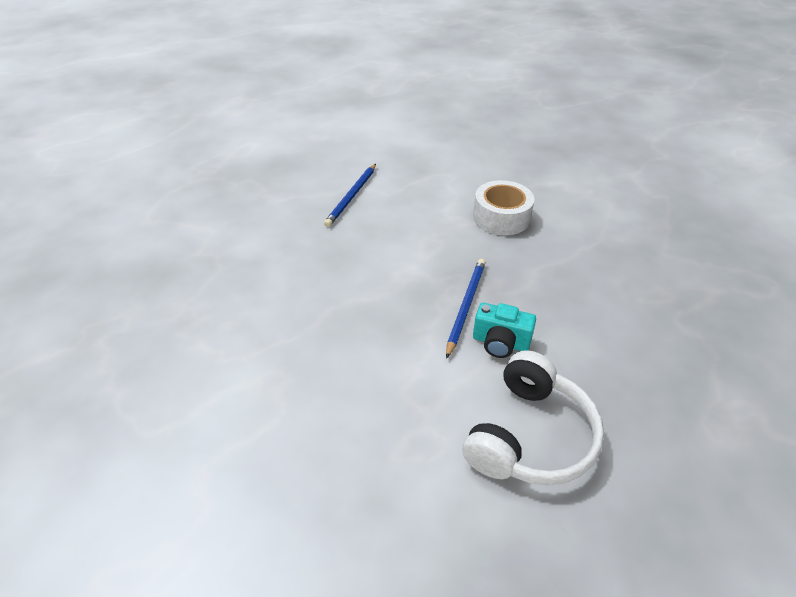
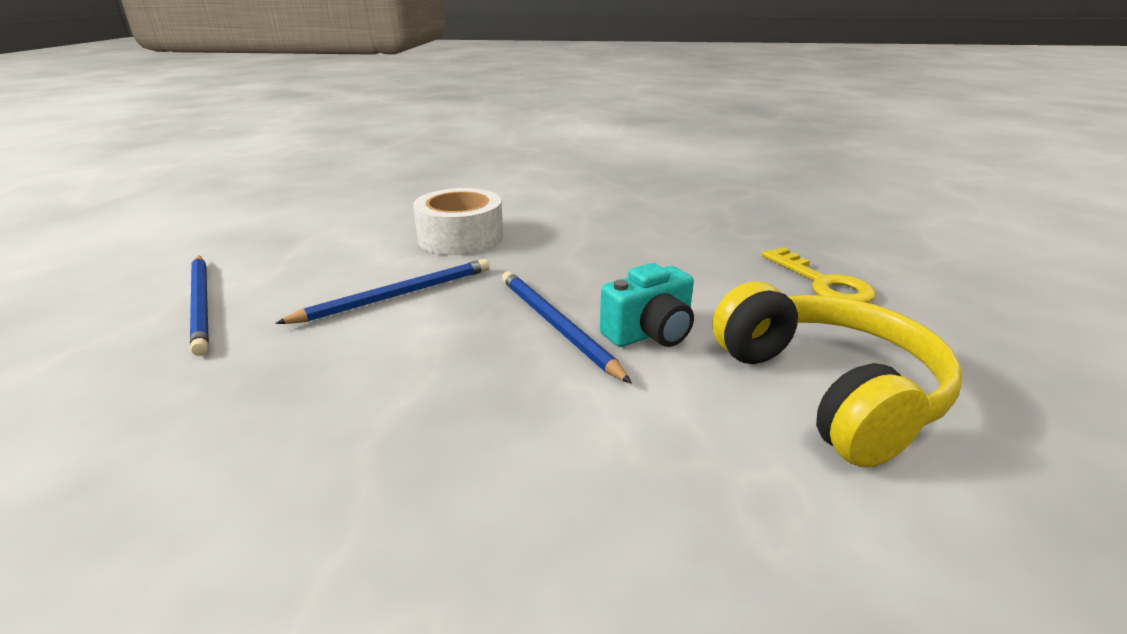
camera: 50 degrees left, 15 degrees down
(424, 240) = (397, 295): none -> blue pencil
(530, 436) = (828, 391): white headphones -> yellow headphones
(659, 390) = (822, 283): none -> yellow key

